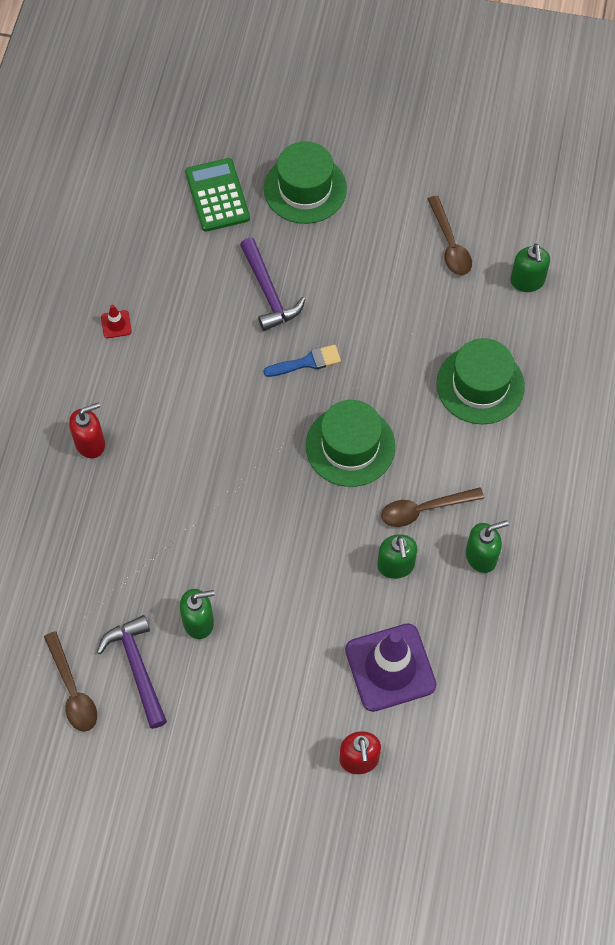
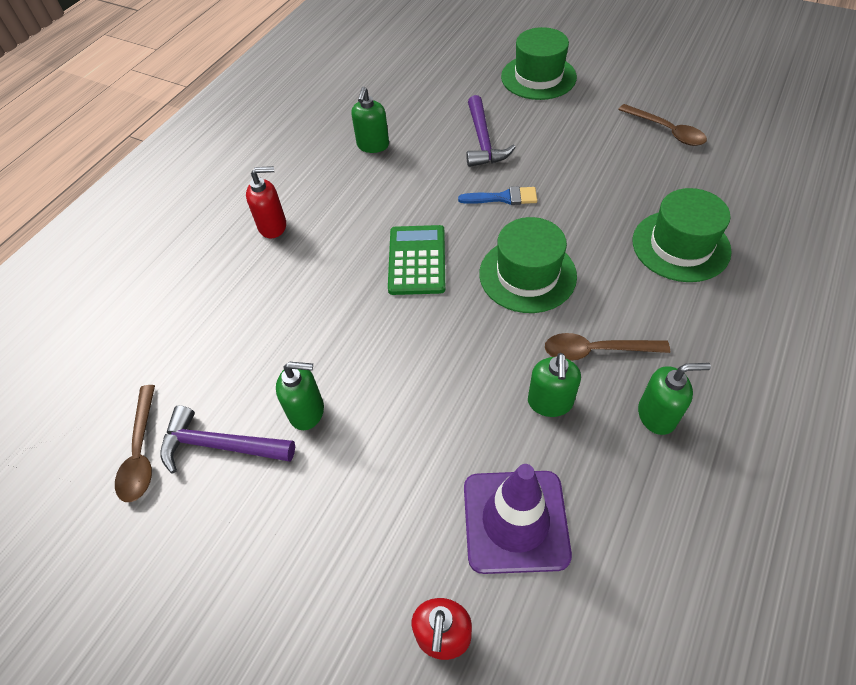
camera: 20 degrees right, 10 degrees down
(116, 324) = (337, 143): red traffic cone -> none
(137, 668) = (220, 445): purple hammer -> purple hammer turned 75 degrees counterclockwise
(217, 195) = (460, 72): green calculator -> green calculator (417, 260)
(450, 244) = (666, 131): brown spoon -> brown spoon turned 45 degrees counterclockwise
(527, 281) = (743, 169): green soap dispenser -> green soap dispenser (373, 145)

